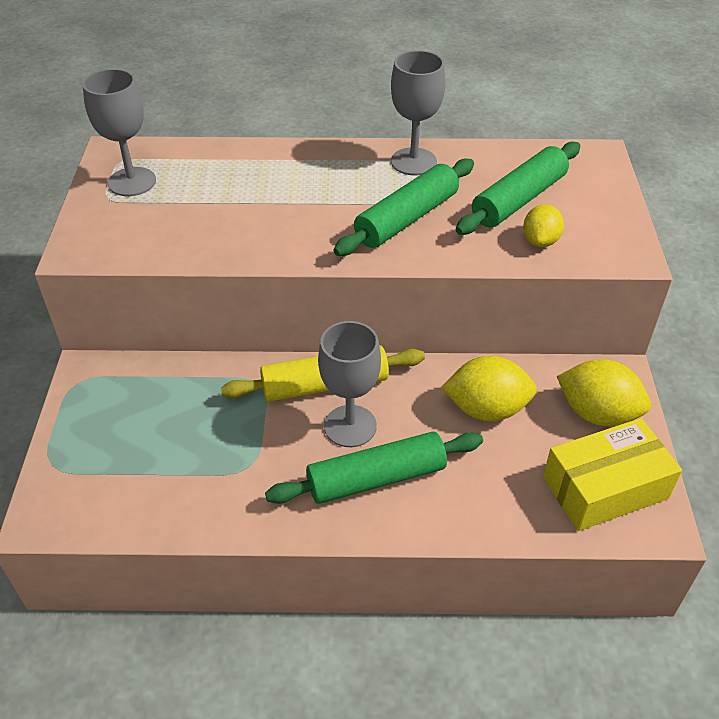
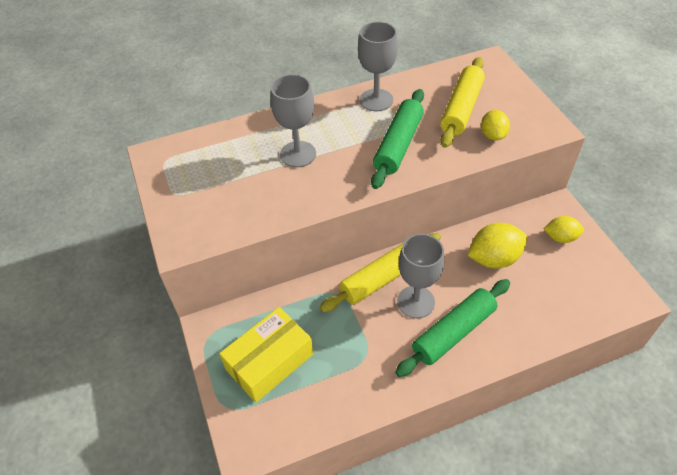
camera: 20 degrees left, 5 degrees up
(132, 182) = (185, 175): grey goblet -> grey goblet (298, 154)
(518, 199) = (461, 109): green rolling pin -> yellow rolling pin
(597, 413) = (560, 237): yellow lemon -> yellow lemon, size x0.62
(605, 488) = (592, 286): yellow box -> yellow box (269, 362)

